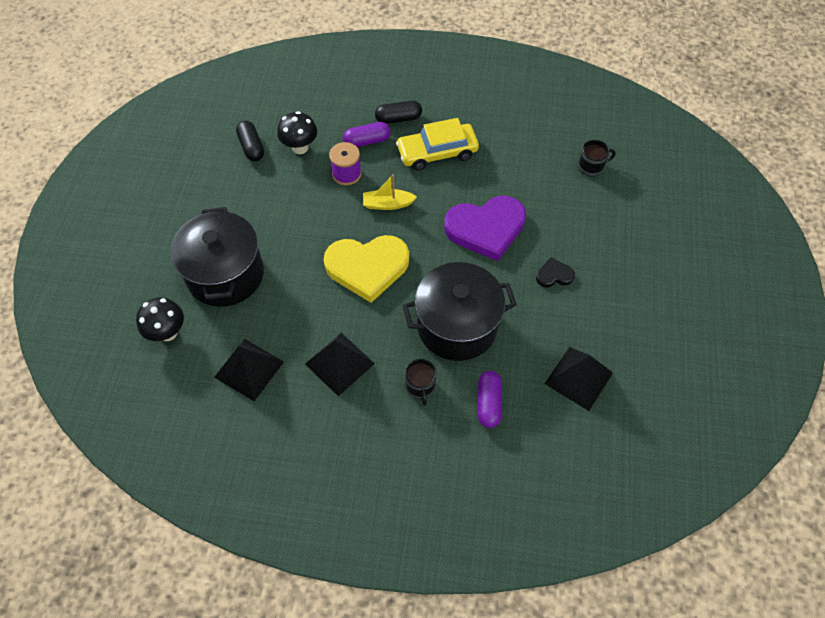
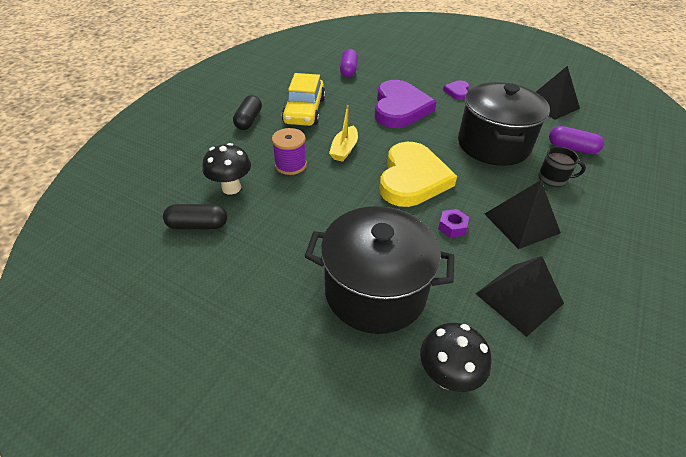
camera: 70 degrees left, 15 degrees down
(313, 310) = (452, 227): none -> purple nut
(367, 141) = (260, 143): purple capsule -> purple capsule (348, 70)
(554, 275) = (457, 92): black heart -> purple heart
(591, 167) = (367, 55): black mug -> none

